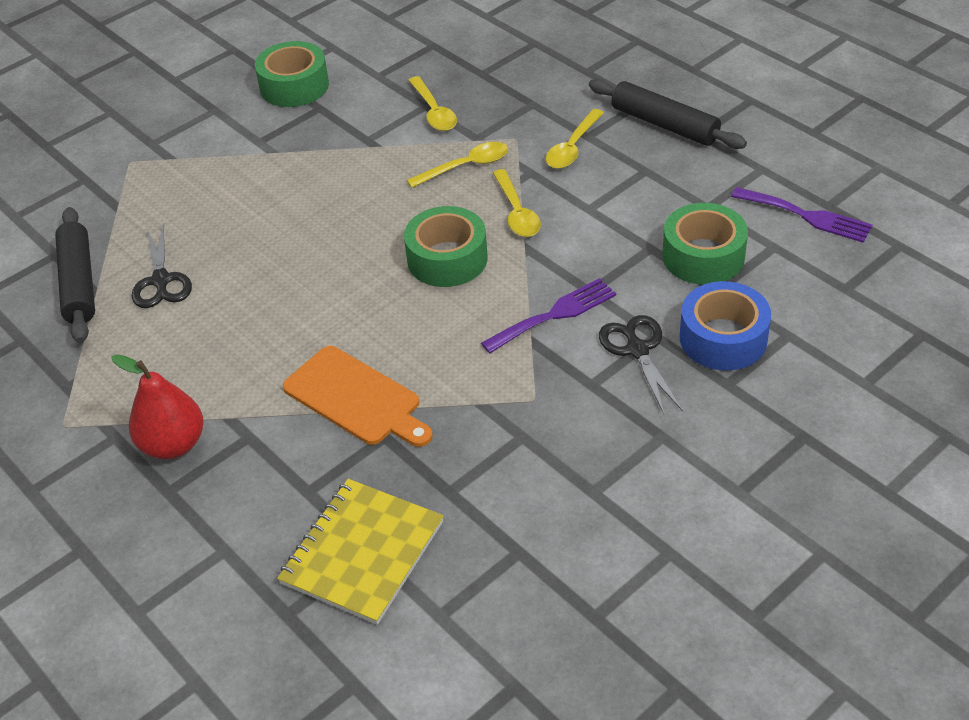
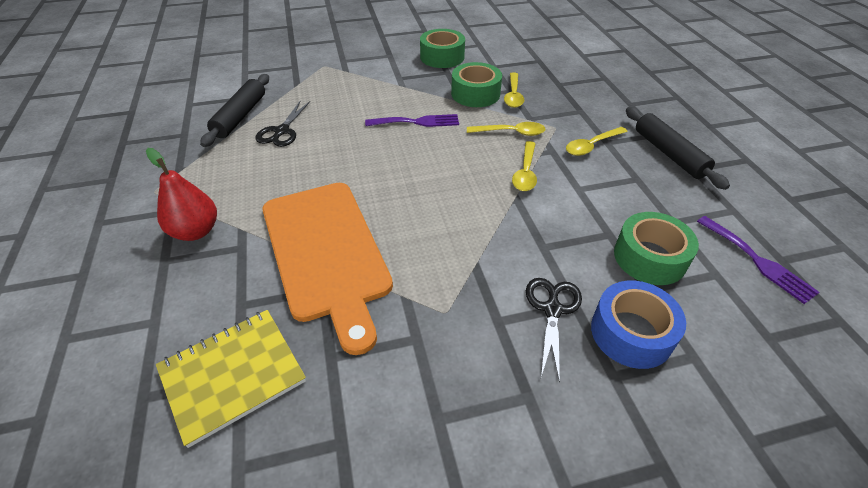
camera: 25 degrees right, 0 degrees up
(356, 398) = (326, 252): orange cutting board -> orange cutting board, size x1.66
(447, 259) = (457, 184): green tape -> green tape (475, 94)
(554, 315) = (505, 253): purple fork -> purple fork (417, 122)

